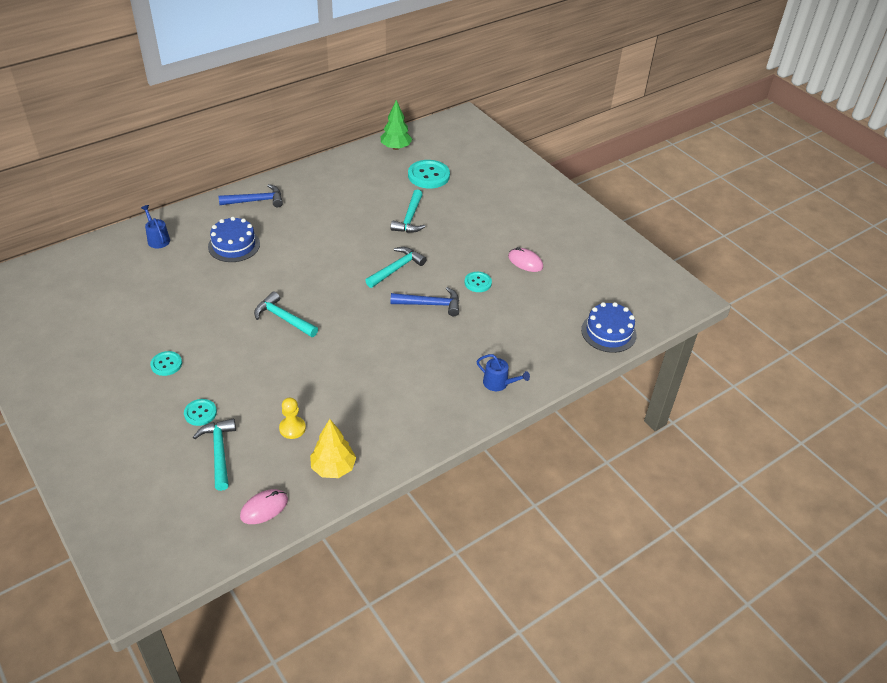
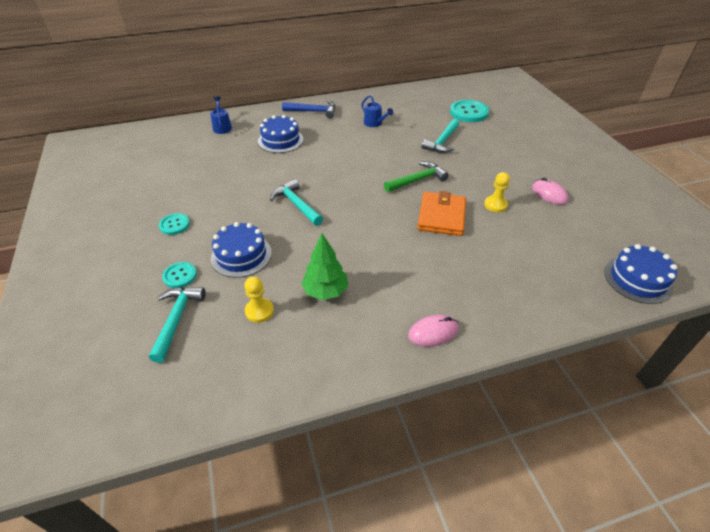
camera: 20 degrees right, 0 degrees up
(251, 381) = (241, 255): none -> blue cake
(264, 508) = (190, 395): pink mouse -> pink mouse (433, 332)
(333, 468) = (283, 366): yellow tree -> none
(396, 147) = (445, 90): green tree -> green tree (325, 291)
(396, 269) = (417, 180): turquoise hammer -> green hammer
(430, 304) = (441, 216): blue hammer -> orange wallet
(478, 283) = (495, 205): turquoise button -> yellow pawn
(498, 383) = (497, 310): blue watering can -> blue watering can (374, 123)

